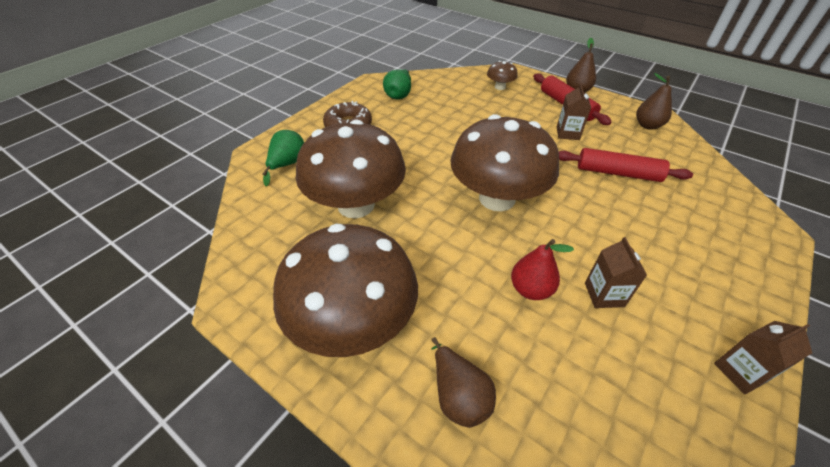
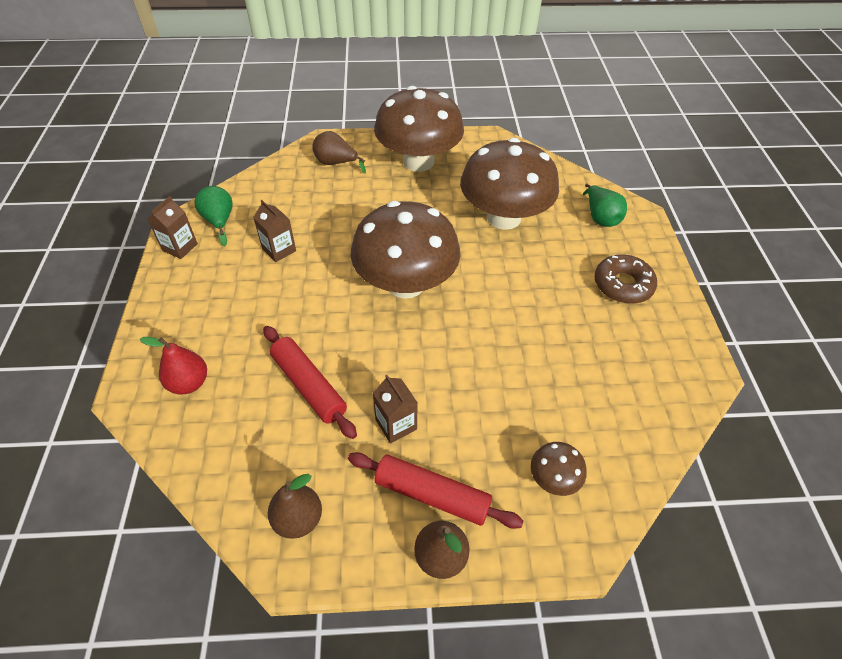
camera: 140 degrees right, 5 degrees up
(399, 95) = (645, 366): green pear -> green pear (219, 221)
(530, 289) = (330, 228): red pear -> red pear (189, 383)
(618, 173) = (309, 386): red rolling pin -> red rolling pin turned 75 degrees clockwise

